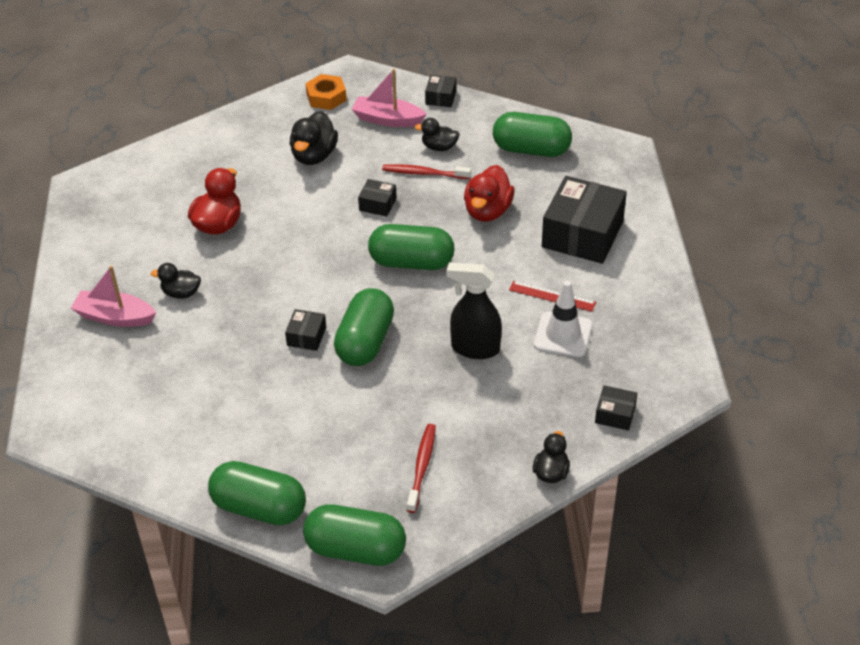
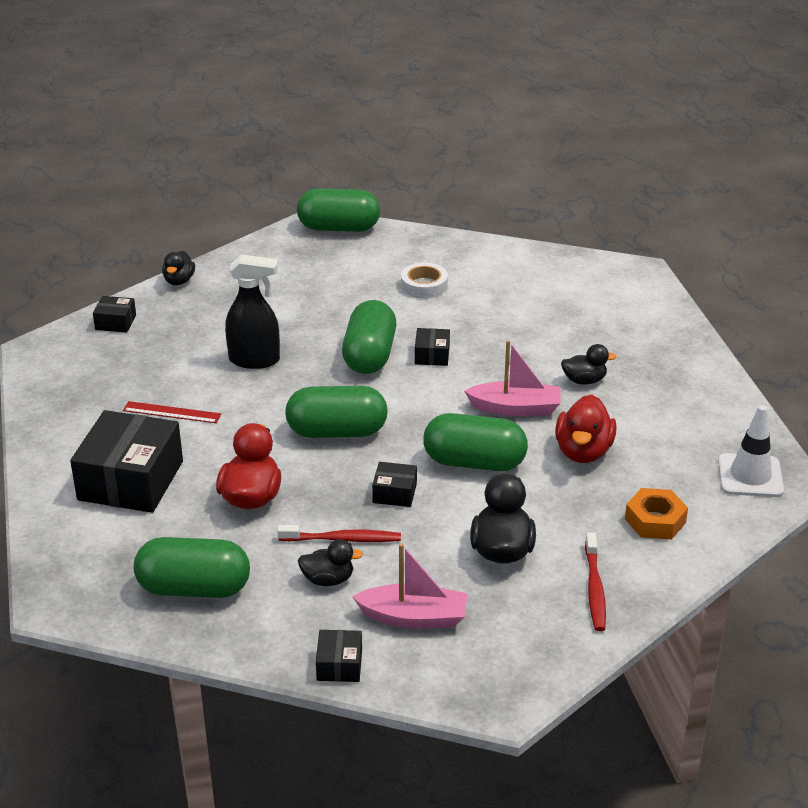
camera: 170 degrees right, 10 degrees down
(115, 317) = (640, 354): pink boat -> pink boat (515, 408)
(259, 508) = (426, 243): green capsule -> green capsule (474, 462)
(284, 434) = (424, 285): none -> white tape
(326, 97) = (521, 647): orange nut -> orange nut (655, 520)
(422, 467) = (294, 275): red toothbrush -> red toothbrush (594, 588)
(563, 335) = (162, 378): white traffic cone -> white traffic cone (750, 476)

